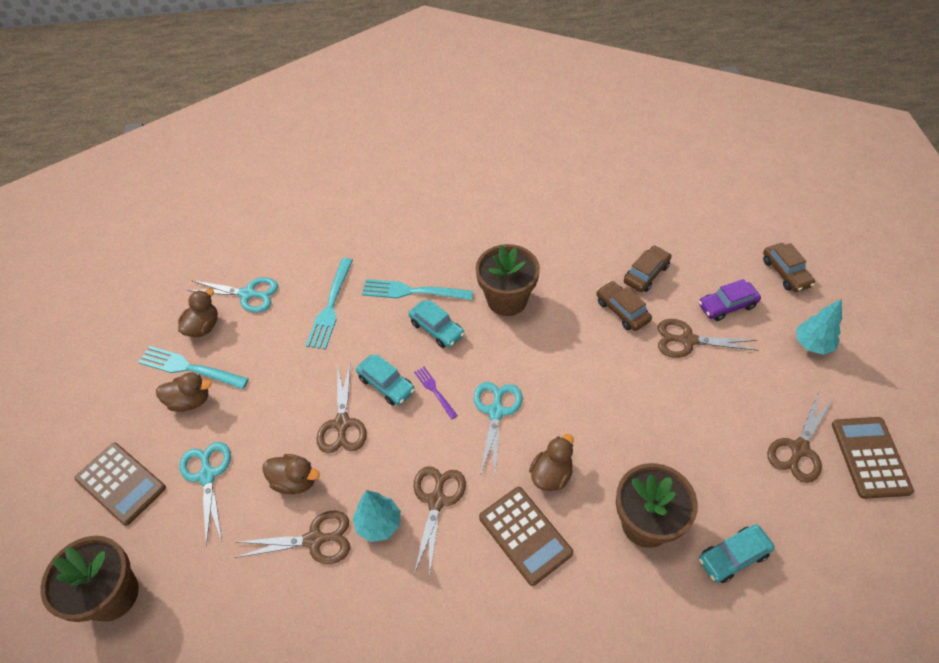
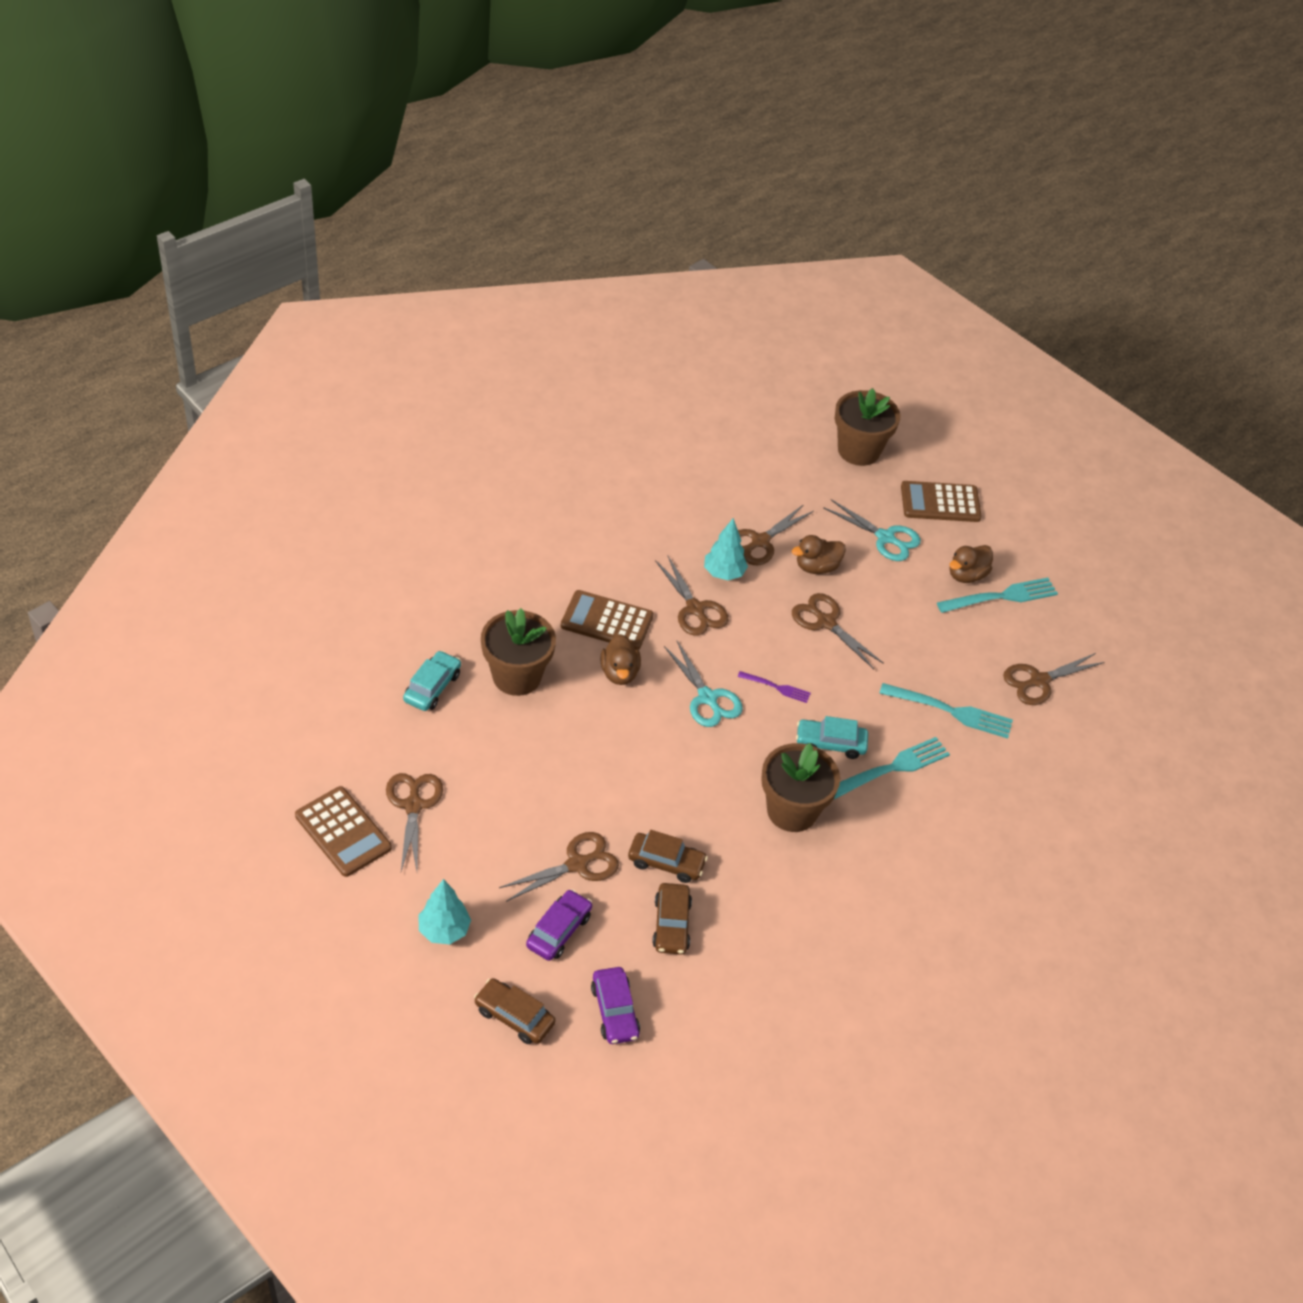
camera: 135 degrees right, 5 degrees down
(203, 327) = (1037, 633): brown duck -> none
(248, 294) = (1039, 681): turquoise scissors -> brown scissors
(330, 306) = (950, 711): turquoise fork -> turquoise fork turned 135 degrees clockwise
(386, 384) = (823, 670): turquoise car -> none
(716, 246) = (614, 1011): none -> purple car

